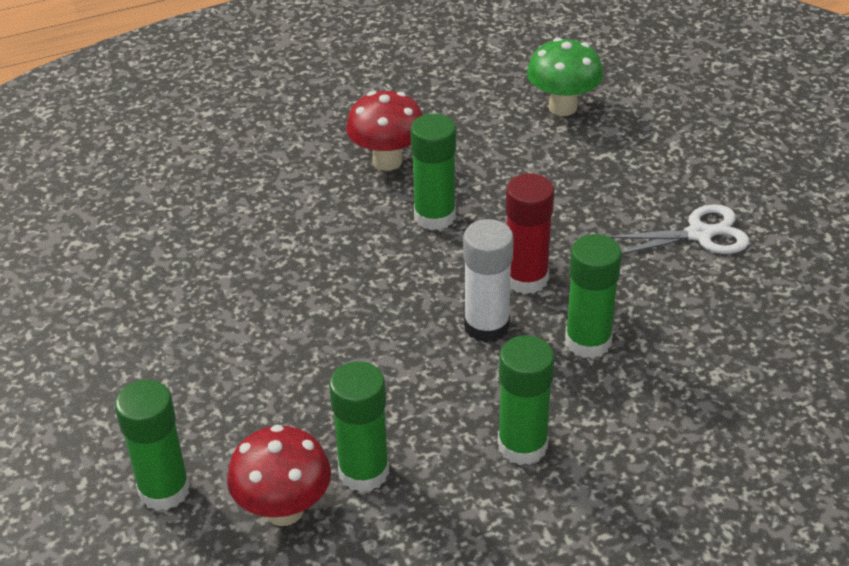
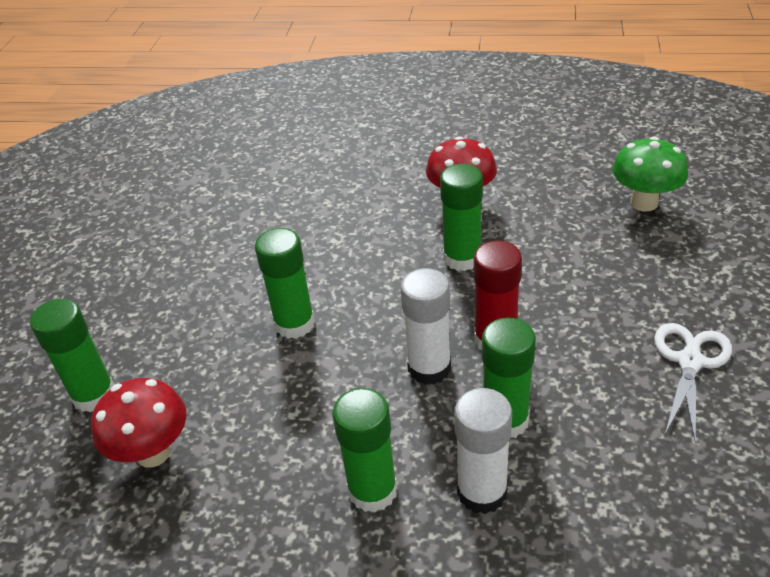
camera: 35 degrees right, 0 degrees up
(363, 472) = (233, 450): green glue stick -> green glue stick (294, 324)
(614, 405) = (482, 492): none -> white glue stick
(699, 234) = (689, 362): white scissors -> white scissors turned 90 degrees counterclockwise

